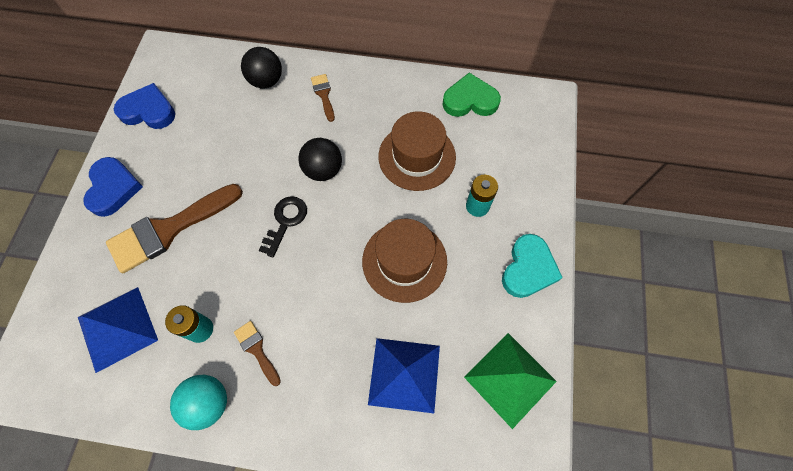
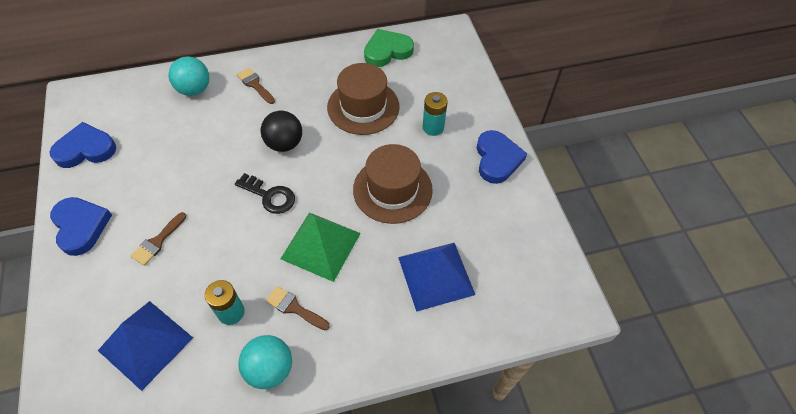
camera: 25 degrees left, 10 degrees down
(169, 230) = (157, 242): brown brush -> brown brush, size x0.47
(266, 81) = (194, 89): black ball -> turquoise ball
(285, 221) = (269, 196): black key -> black key turned 120 degrees clockwise
(510, 379) = (523, 245): green pyramid -> green pyramid (321, 246)
(528, 269) = (497, 159): turquoise heart -> blue heart

